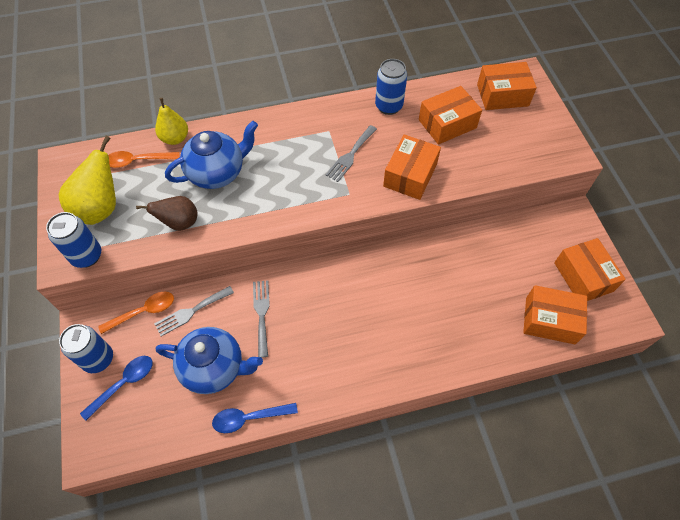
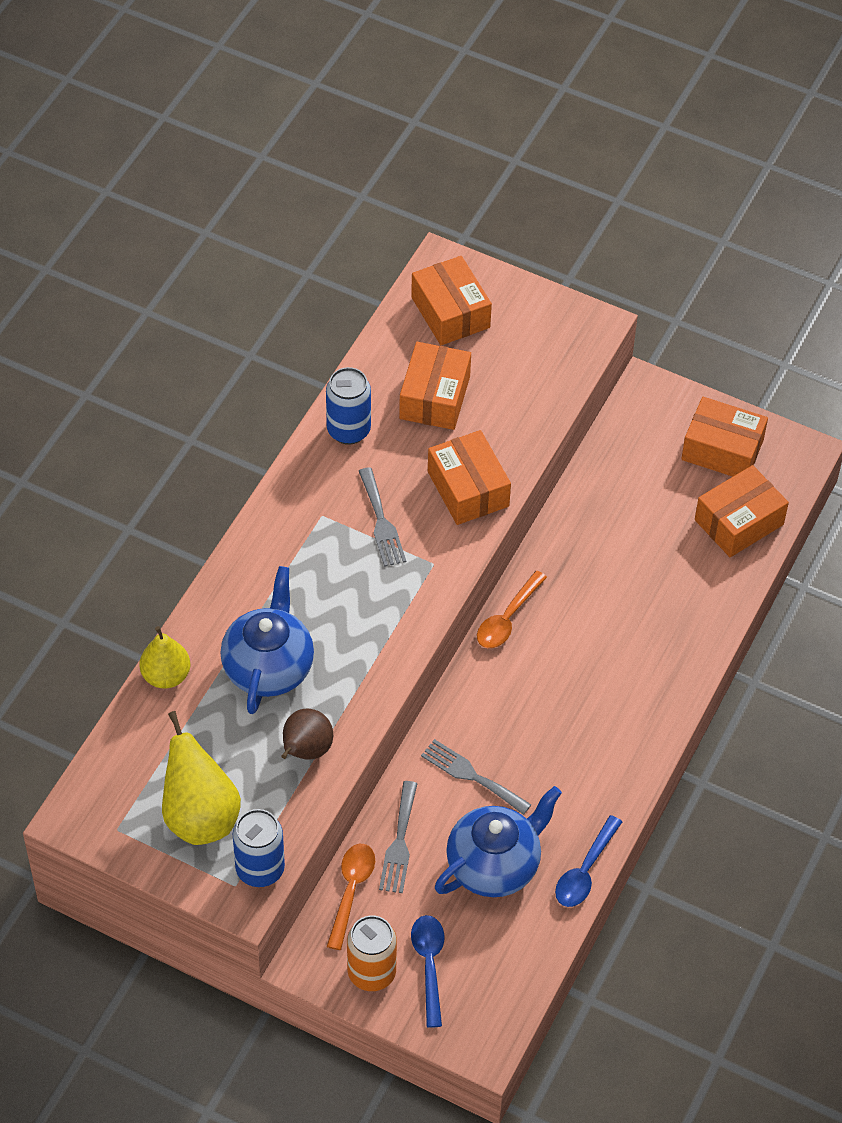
camera: 50 degrees left, 5 degrees down
(98, 359) = (371, 973): blue can -> orange can
(138, 161) = (162, 736): orange spoon -> orange spoon (507, 618)
(502, 95) = (450, 312): orange box -> orange box turned 60 degrees counterclockwise

